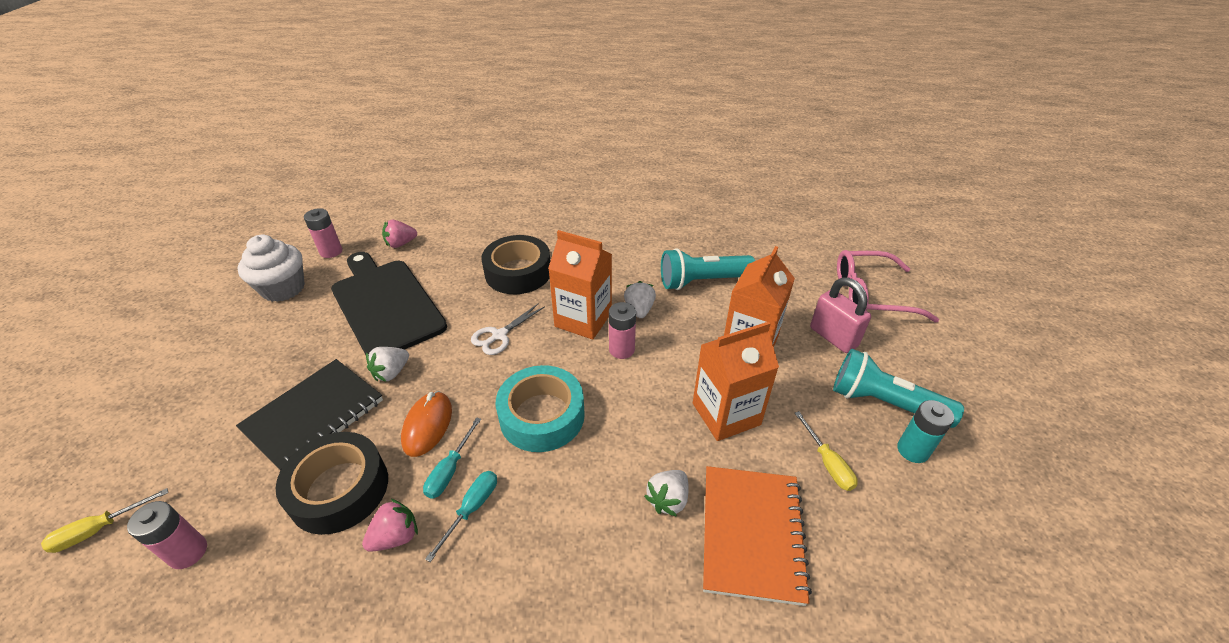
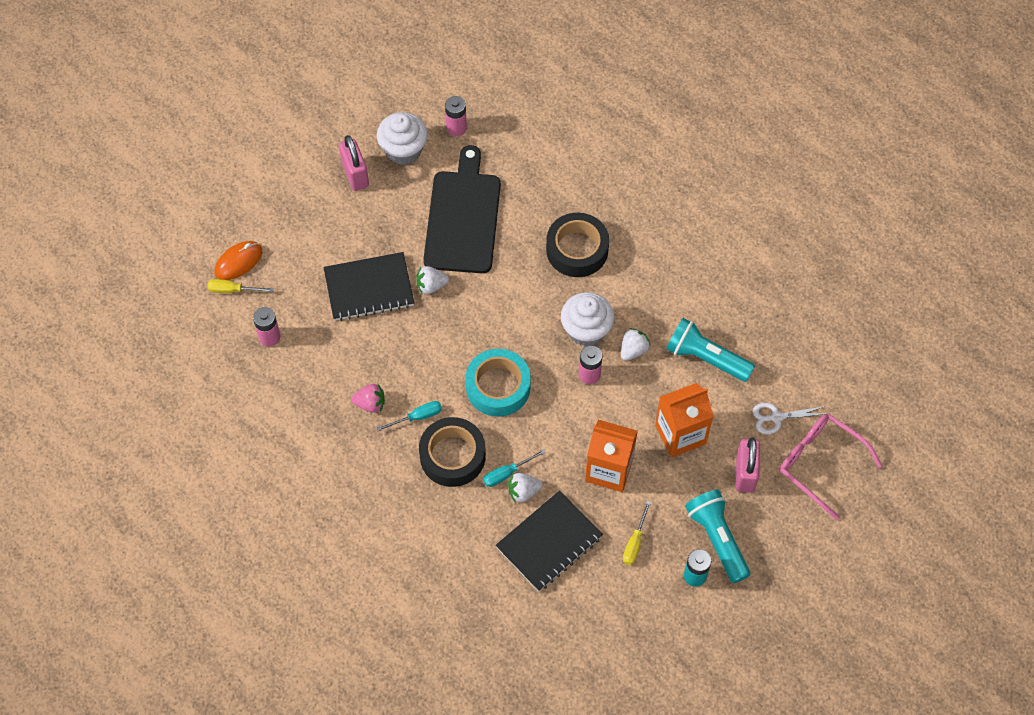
camera: 40 degrees right, 20 degrees up
(235, 330) = (355, 174): none -> pink padlock
(339, 489) = (357, 352): black tape -> black tape (452, 456)
(401, 244) = (512, 154): pink strawberry -> none
(427, 425) = (428, 344): orange mouse -> orange mouse (238, 262)
(450, 470) = (421, 384): turquoise screwdriver -> turquoise screwdriver (507, 473)
(499, 335) = (519, 303): white scissors -> white scissors (776, 417)
(583, 319) = (586, 330): orange carton -> white cupcake
(752, 534) = (549, 542): orange notebook -> black notebook

